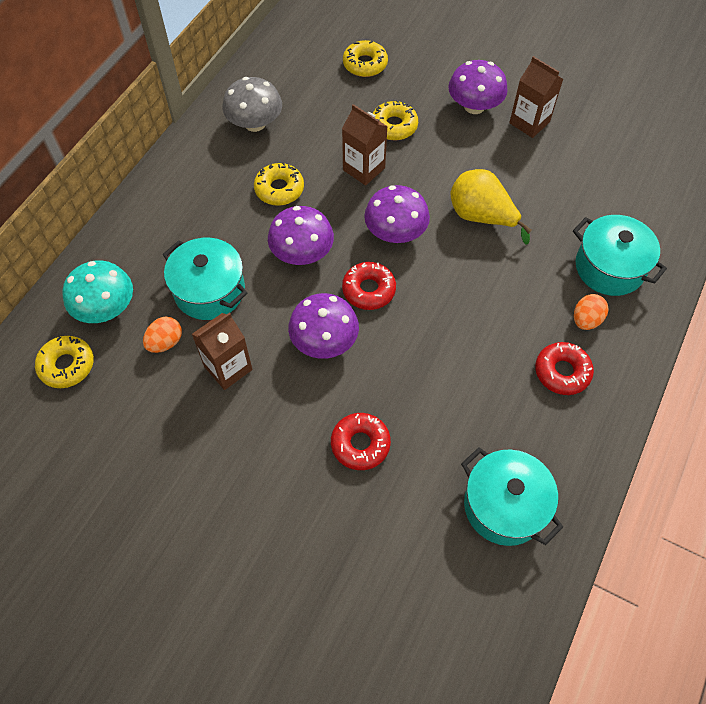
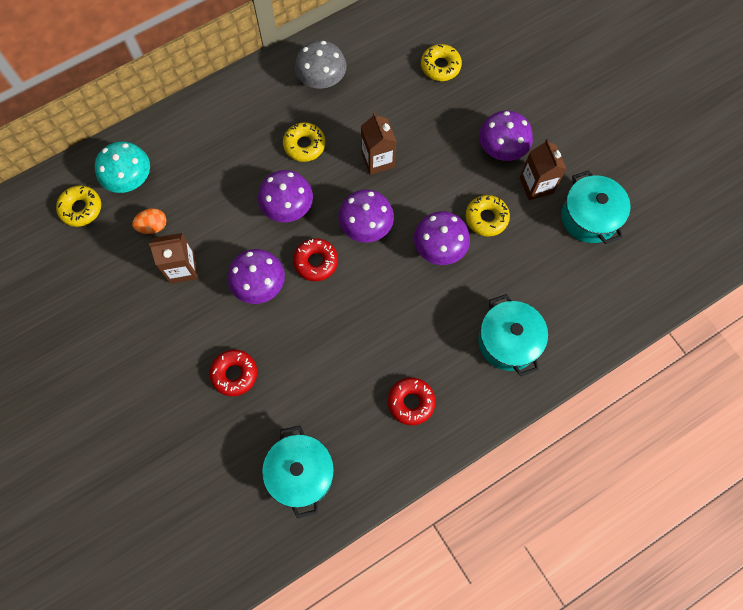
camera: 30 degrees right, 10 degrees up
(209, 291) = (205, 202): turquoise pot -> turquoise pot (589, 217)
(394, 126) = (426, 134): yellow donut -> yellow donut (486, 218)
(481, 217) = (439, 247): yellow pear -> purple mushroom
(586, 320) = (458, 373): orange egg -> none

